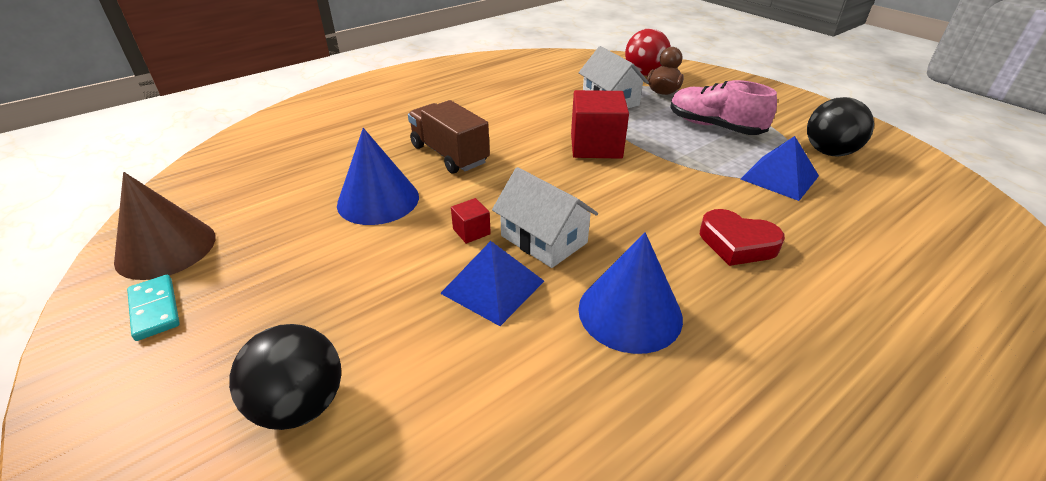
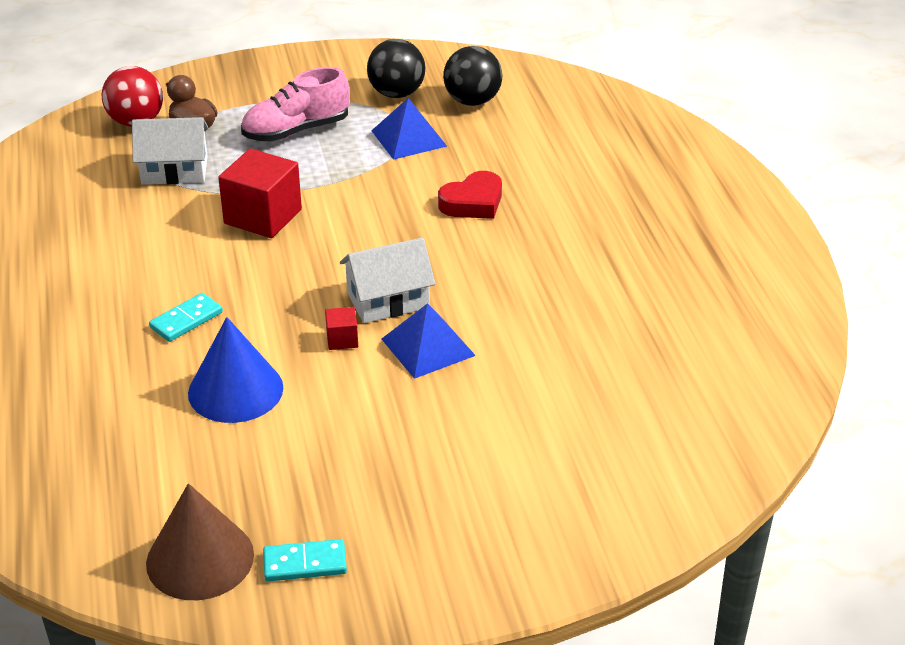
camera: 65 degrees left, 0 degrees up
(300, 405) = (487, 475): black ball -> black ball (472, 101)
(449, 154) = (186, 320): brown truck -> turquoise domino
(630, 312) = (507, 286): blue cone -> none

